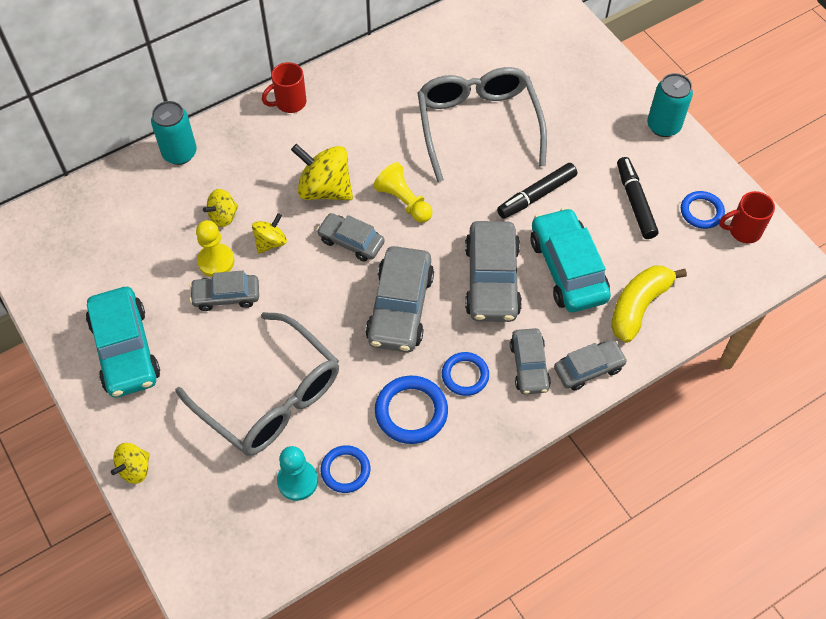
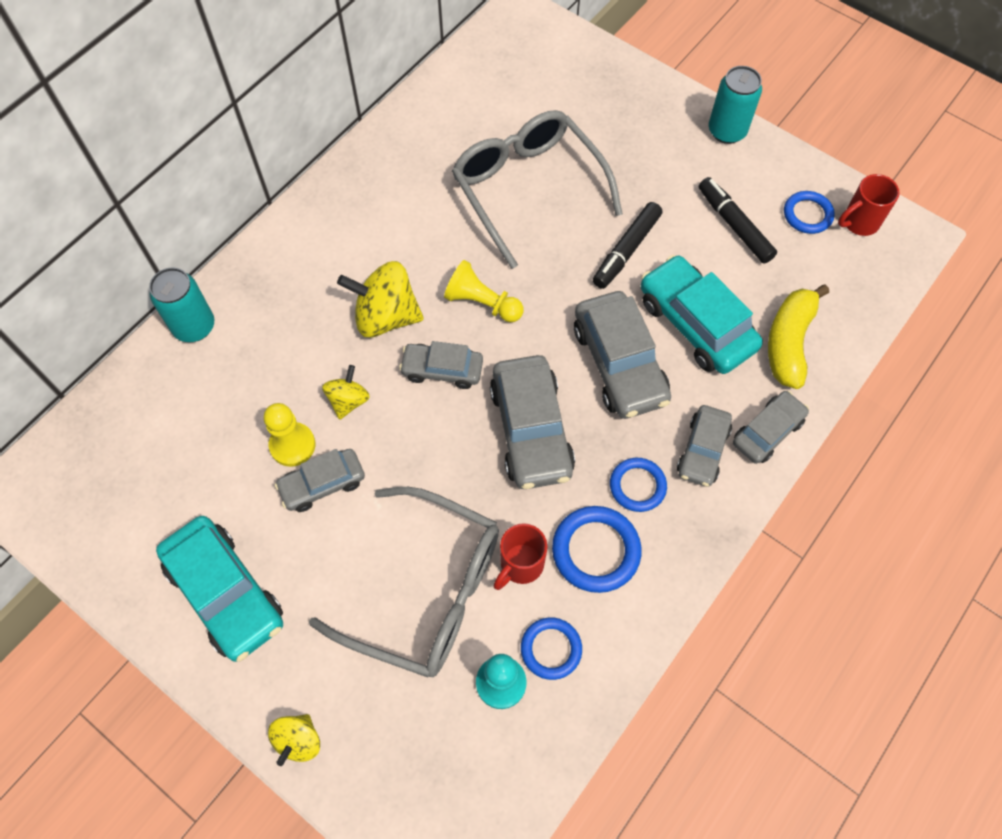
camera: 20 degrees left, 5 degrees up
(223, 216) = (279, 387): yellow spinning top -> none
(289, 103) = (302, 226): red mug -> red mug (520, 565)
(529, 366) = (702, 450): grey car -> grey car turned 45 degrees clockwise

